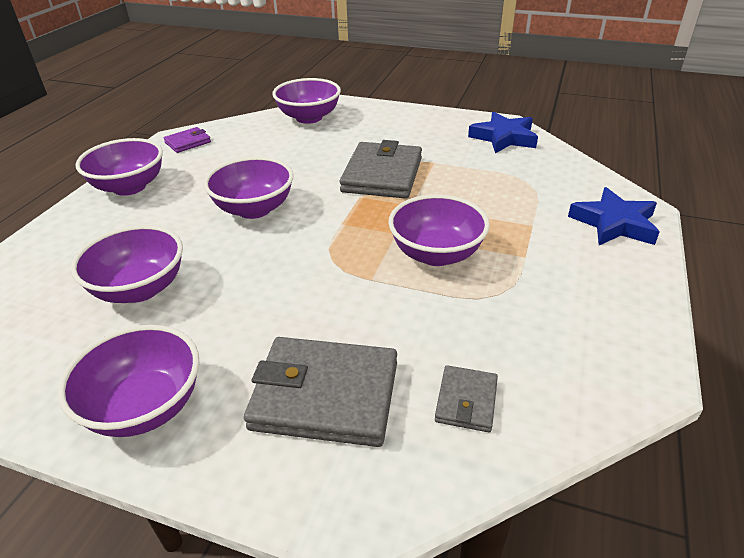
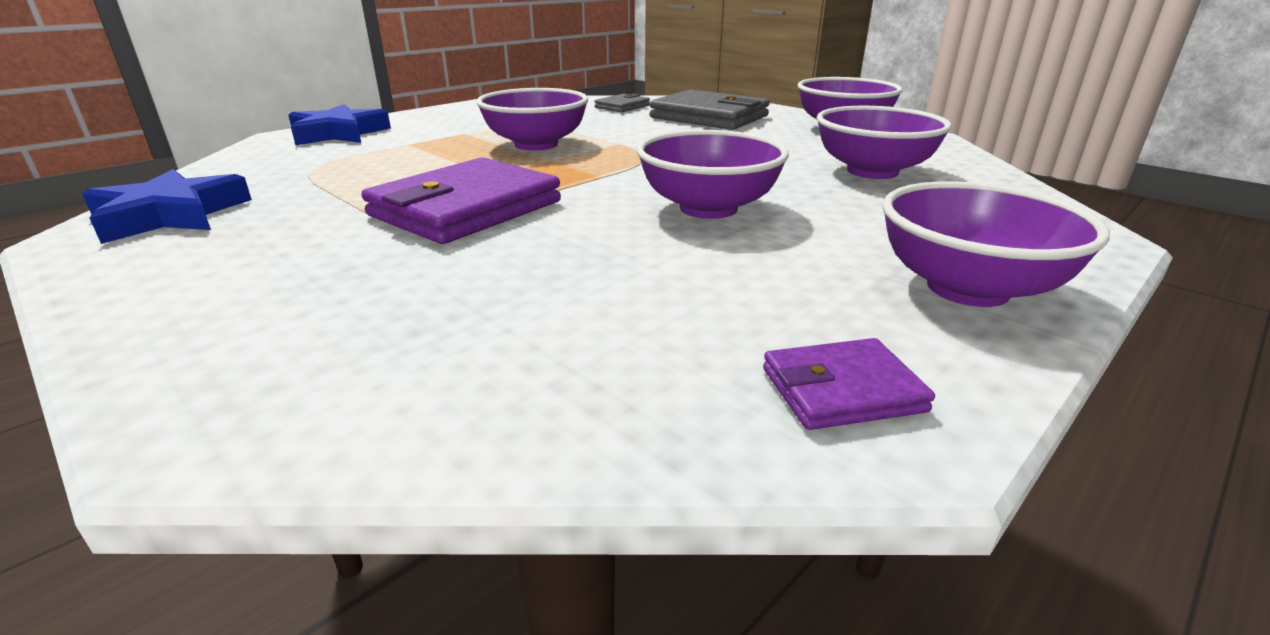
camera: 155 degrees left, 10 degrees down
(309, 117) = (395, 383): purple bowl -> none
(382, 175) = (466, 209): grey wallet -> purple wallet

